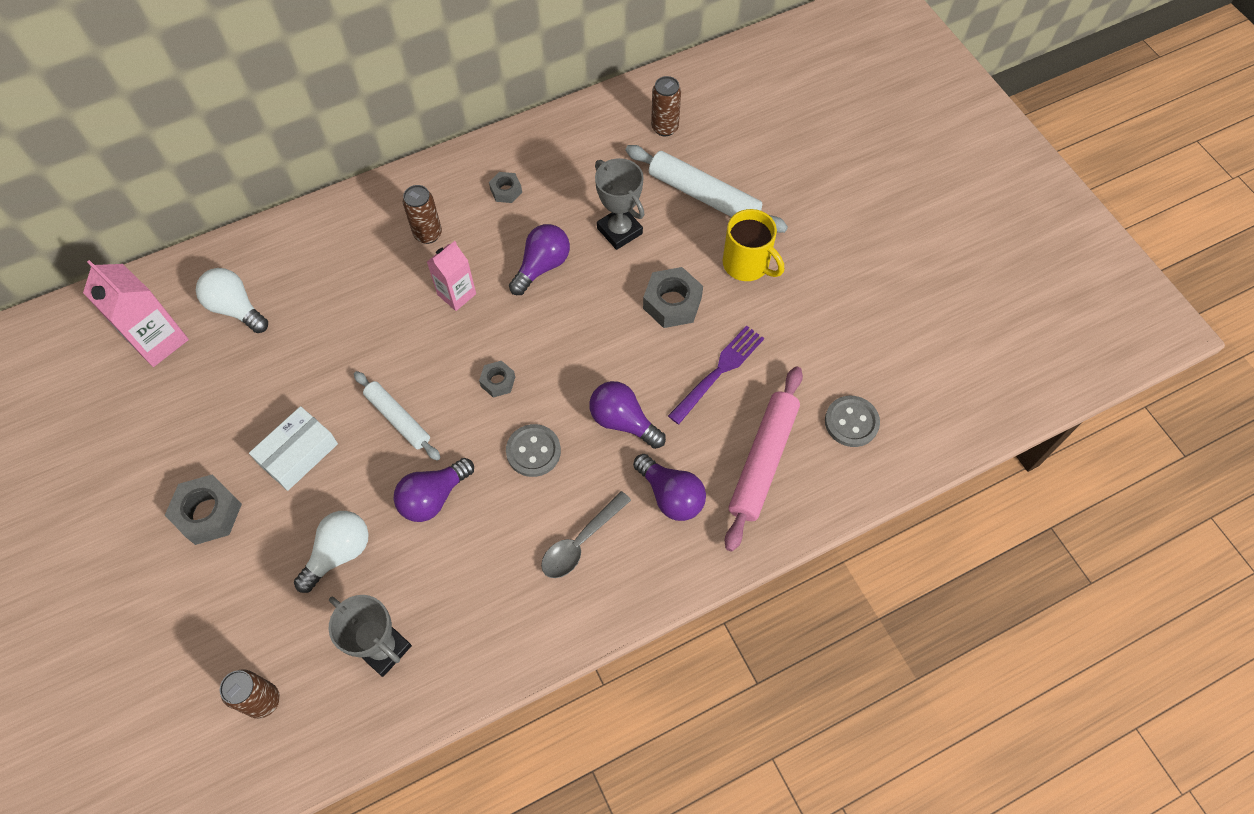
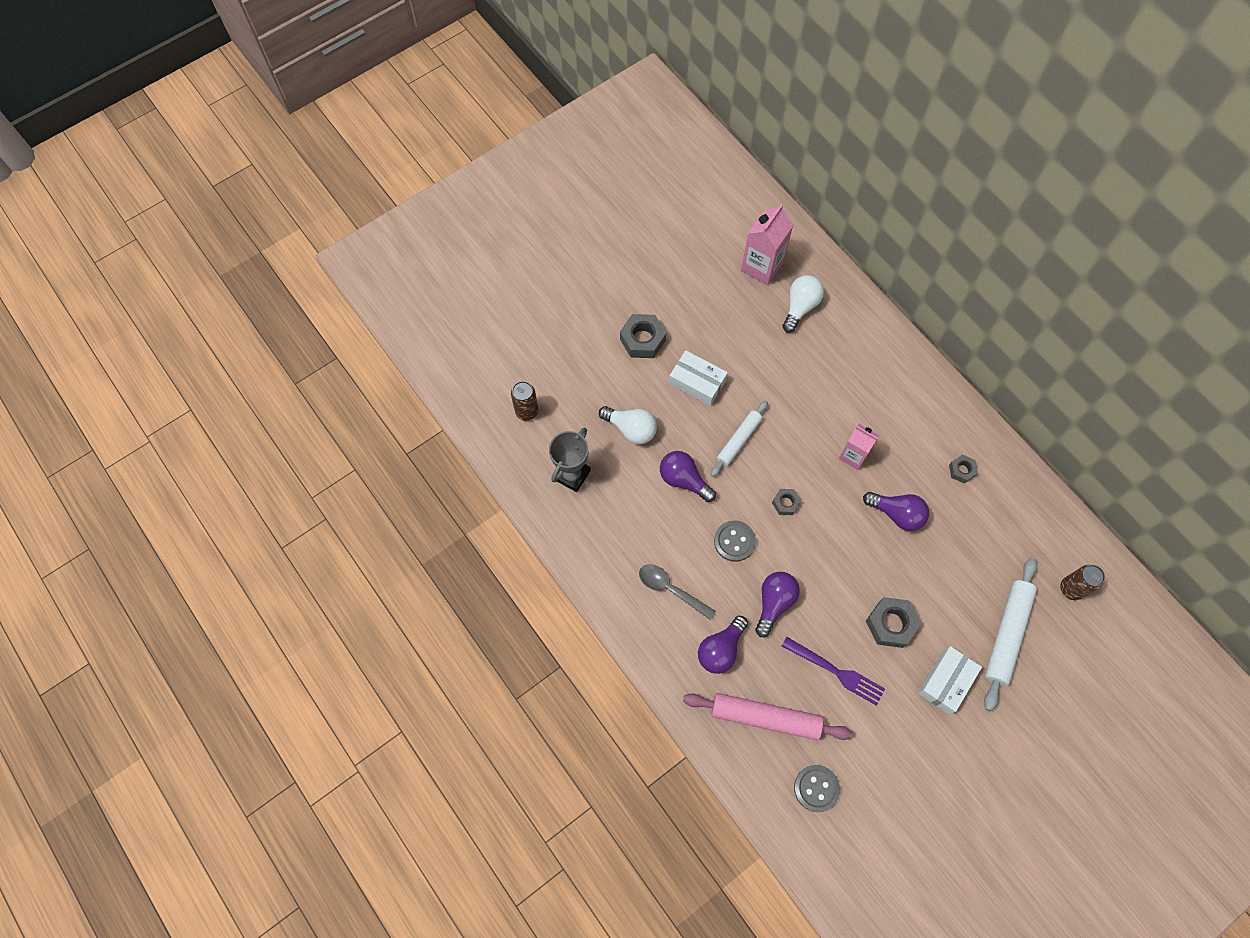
camera: 80 degrees right, 5 degrees up
(428, 234) = (902, 421): brown can -> none
(619, 231) = (949, 569): grey trophy -> none
(747, 264) = (946, 682): yellow mug -> white box

